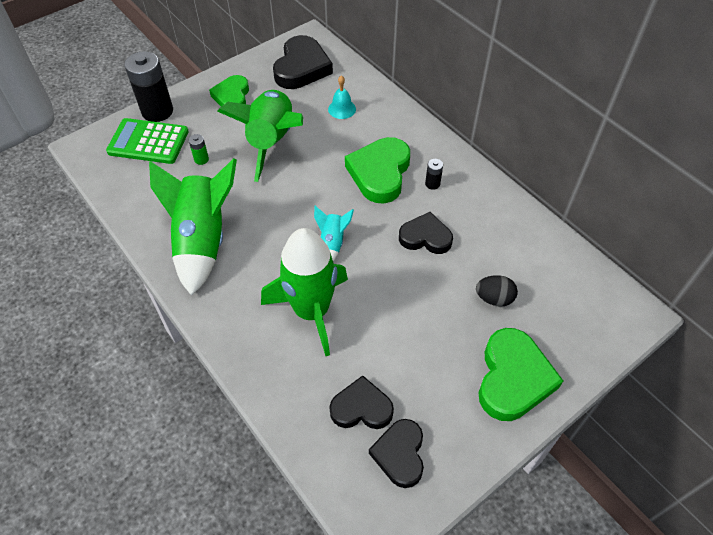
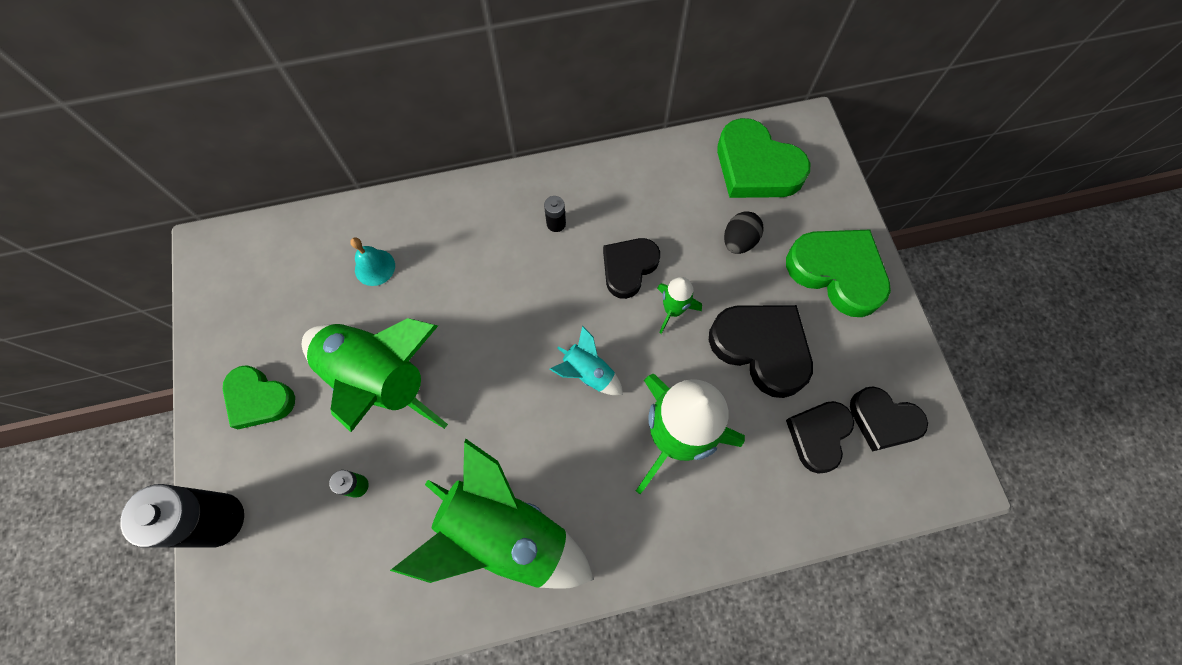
camera: 65 degrees left, 15 degrees up
(148, 142) = (276, 554): green calculator -> none
(302, 68) = (263, 283): black heart -> black heart (761, 348)
(380, 173) = (509, 272): green heart -> green heart (756, 167)
(409, 276) = (673, 310): none -> green rocket

